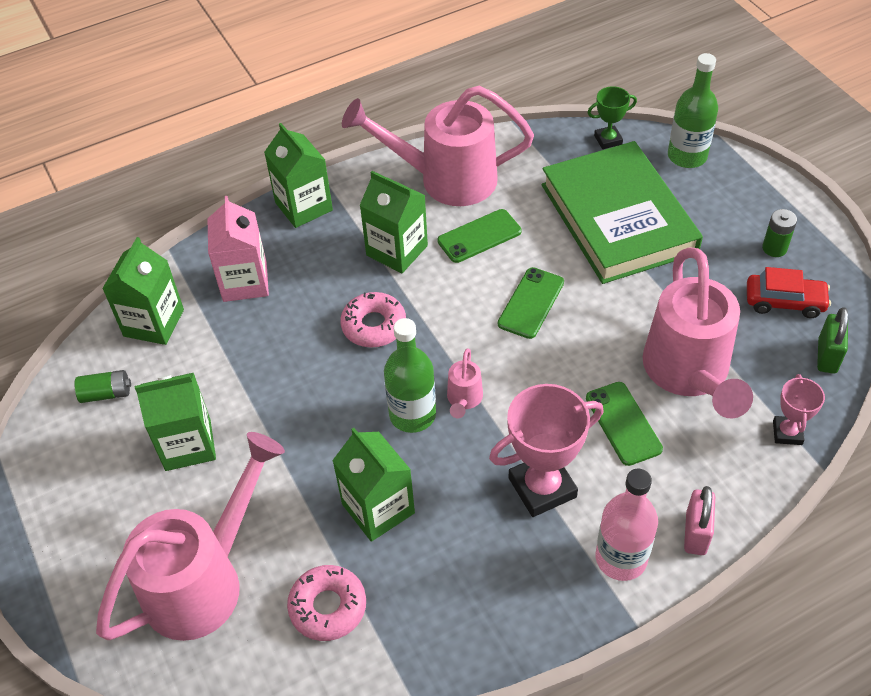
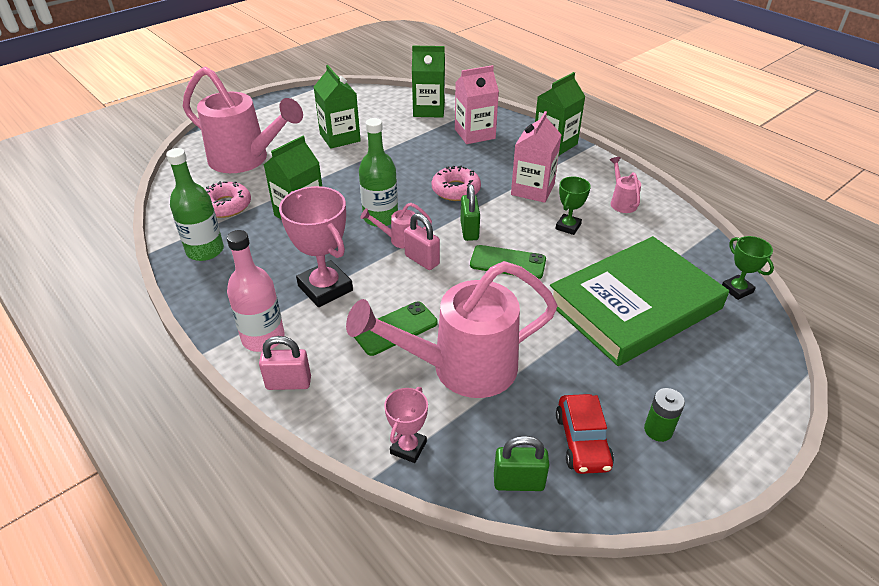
camera: 75 degrees right, 10 degrees down
(106, 393) = (371, 106): green battery -> none
(397, 250) = (532, 189): green carton -> pink carton
(446, 179) = (622, 202): pink watering can -> pink watering can, size x0.42
(463, 327) = (469, 230): none -> green padlock
(479, 236) = (568, 227): green phone -> green trophy
(509, 382) = (422, 260): none -> pink padlock
(687, 156) = (754, 349): green bottle -> green bottle (205, 250)
(787, 433) = (408, 447): pink trophy -> pink trophy turned 60 degrees counterclockwise

